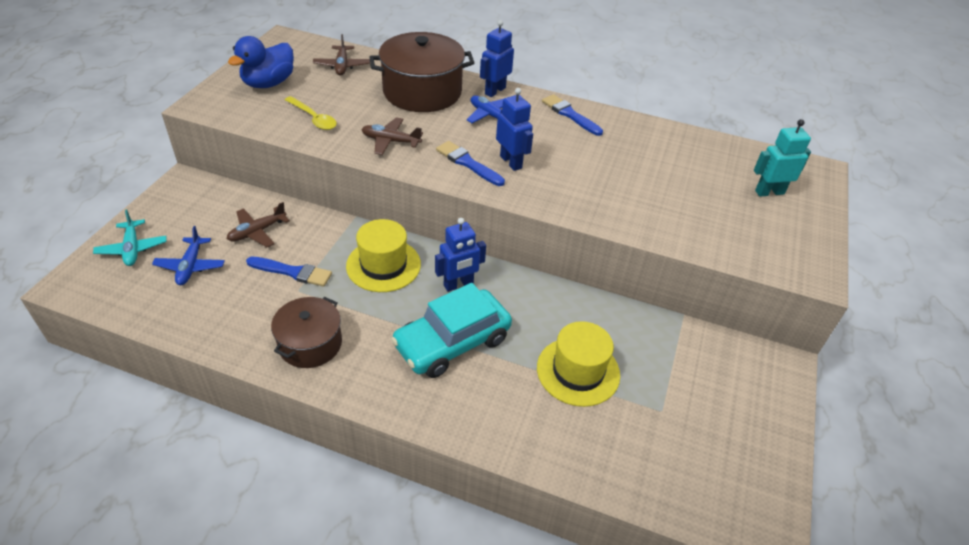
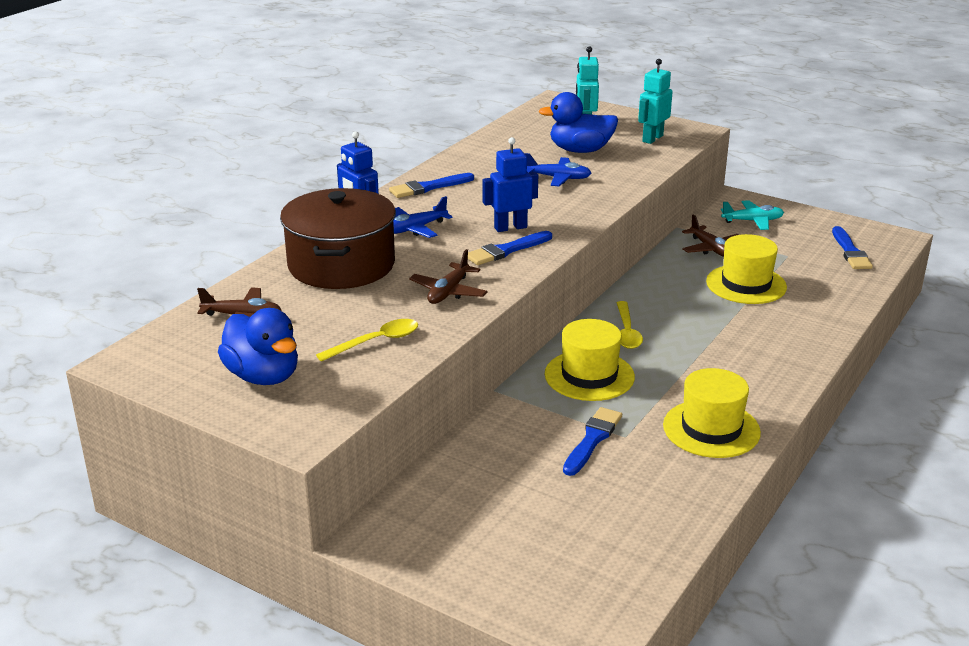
camera: 75 degrees left, 15 degrees down
(132, 248) = (523, 581): turquoise plane -> turquoise plane (752, 221)
(190, 266) = (570, 523): blue plane -> blue plane (558, 178)
(257, 232) = (509, 467): brown plane -> brown plane (711, 249)
(310, 344) = (711, 429): brown pot -> yellow hat
(452, 342) = (710, 343): turquoise car -> none
(458, 284) = (627, 332): blue robot -> yellow spoon
(700, 192) = (580, 150): none -> blue duck
(701, 476) = (850, 251): none -> blue brush
(766, 241) = (652, 138): none -> turquoise robot

